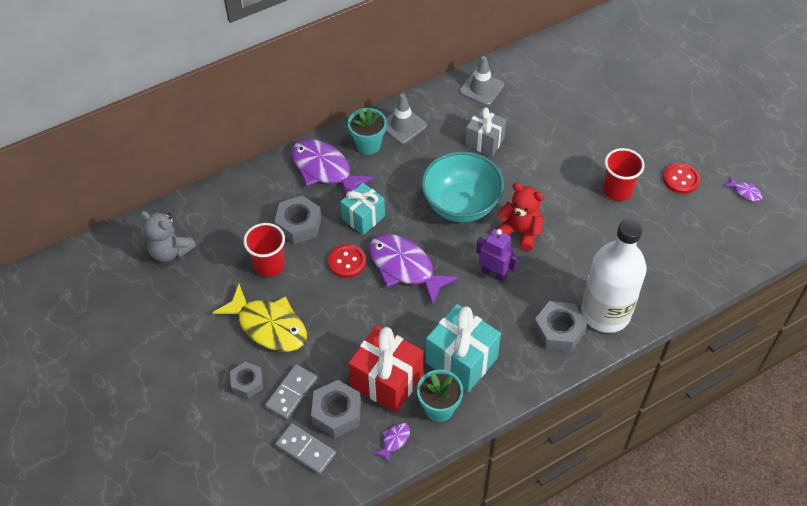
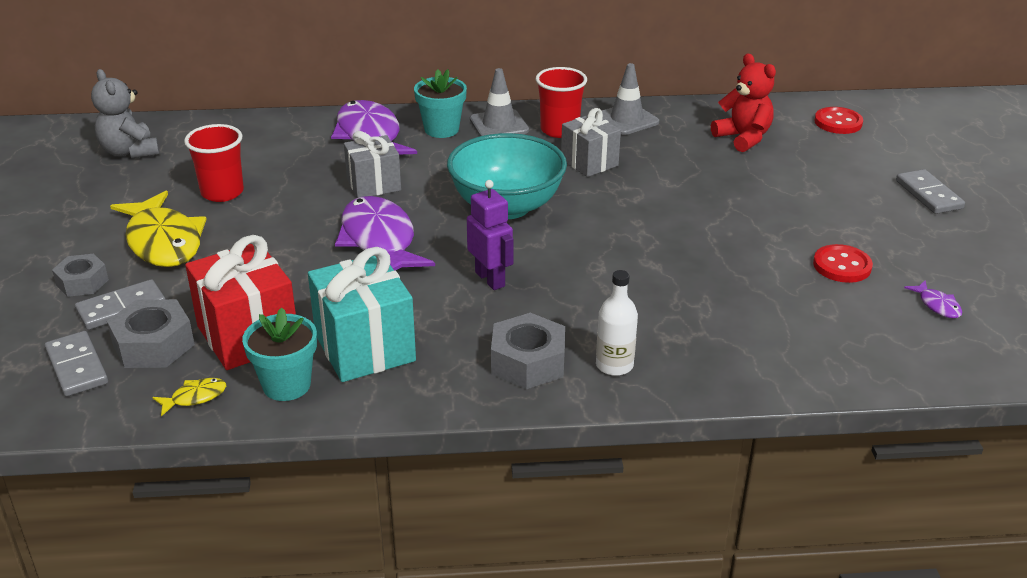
camera: 25 degrees right, 20 degrees down
(299, 225) = (292, 170): grey nut -> none
(347, 262) = (314, 215): red button -> red button (838, 122)
(363, 217) = (373, 185): turquoise gift -> grey gift
(394, 440) = (195, 397): purple fish -> yellow fish
(520, 232) = (562, 251): red teddy bear -> red teddy bear (743, 138)
(605, 313) = (614, 365): white bottle -> white bottle, size x0.46
(617, 190) = (736, 251): red cup -> red cup (559, 130)
(697, 95) = (929, 194): none -> grey domino

